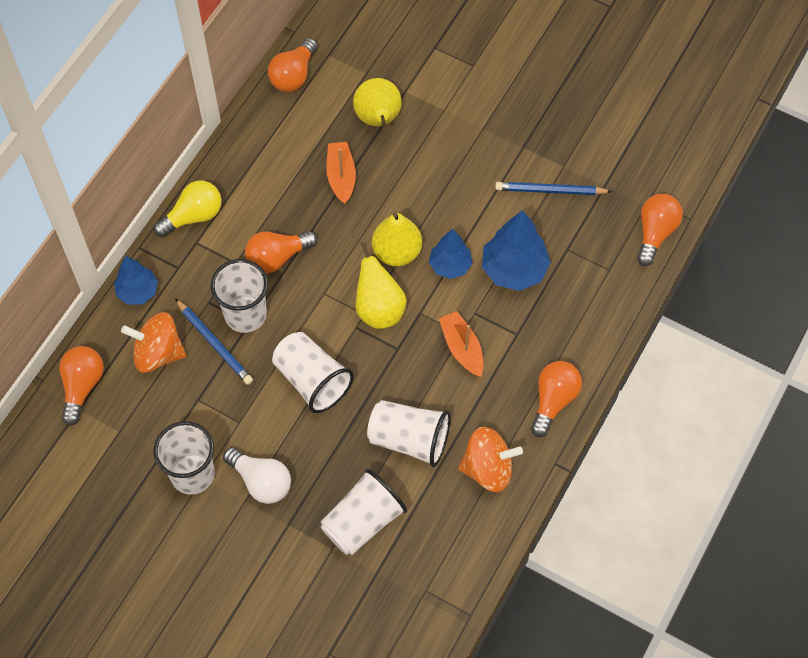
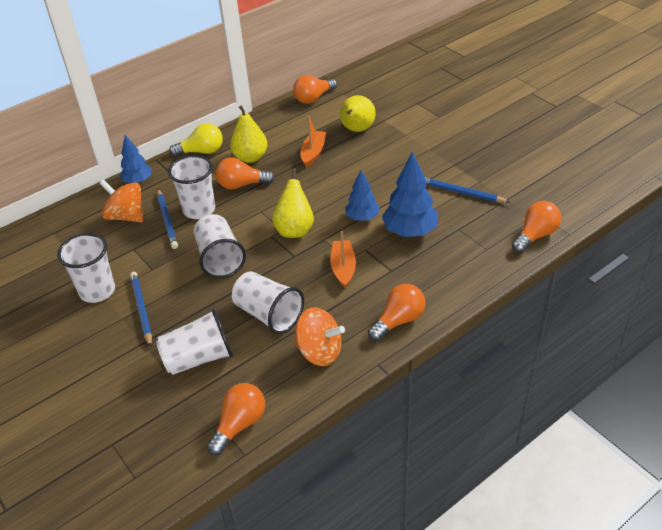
camera: 25 degrees right, 20 degrees down
(82, 386) = (64, 221): orange light bulb -> orange light bulb (239, 424)
(261, 481) = (142, 309): white light bulb -> blue pencil
(396, 252) = (327, 201): yellow pear -> yellow pear (250, 157)

